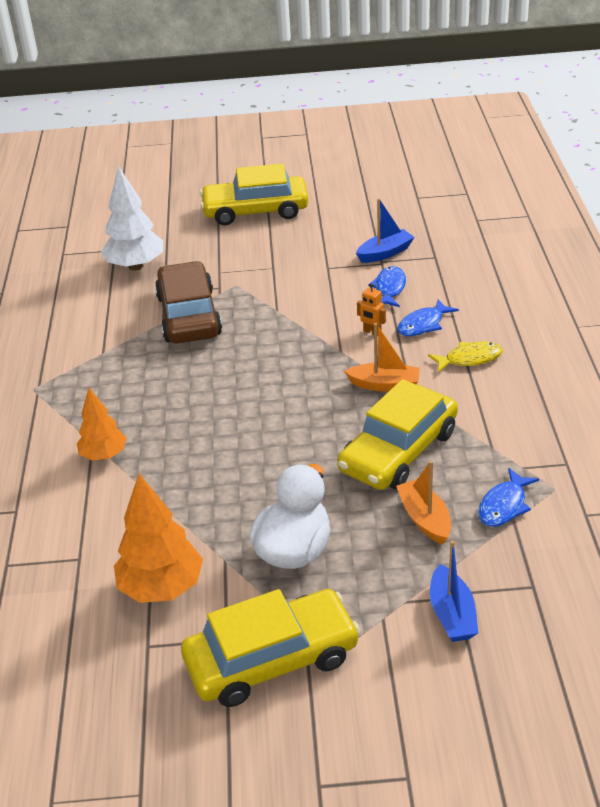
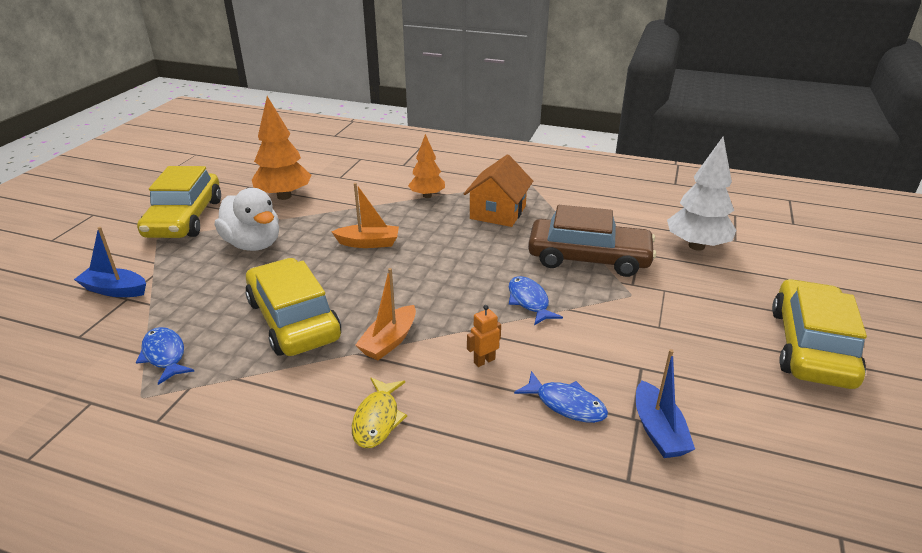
camera: 110 degrees right, 5 degrees down
(122, 390) = (498, 212): none -> orange house
(423, 324) = (471, 406): blue fish -> blue fish (529, 301)
(424, 519) = (207, 308): orange boat -> orange boat (368, 243)

